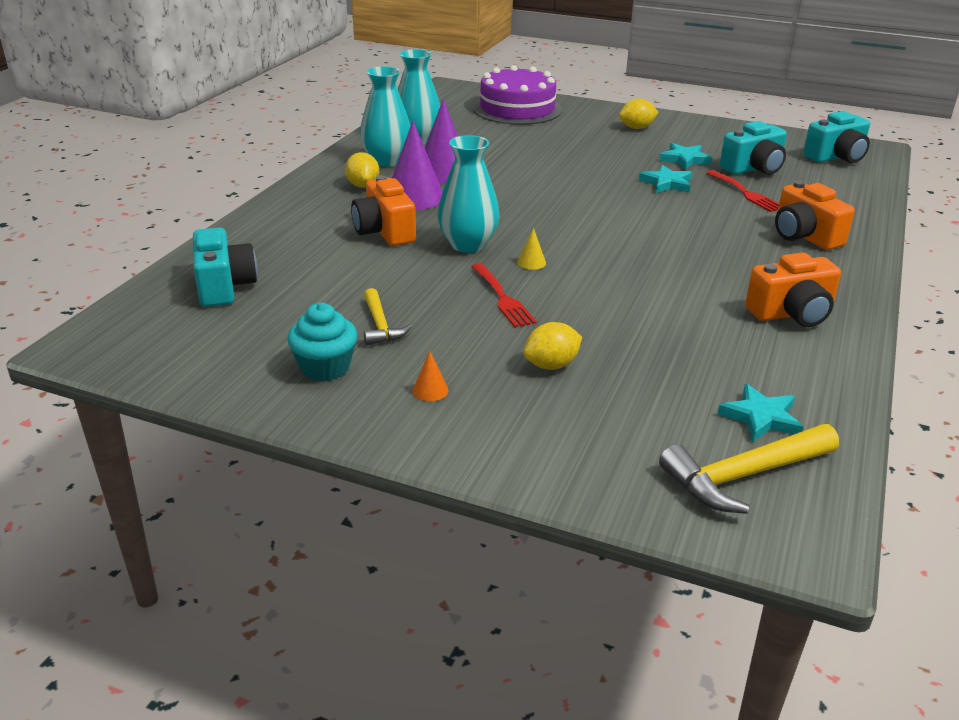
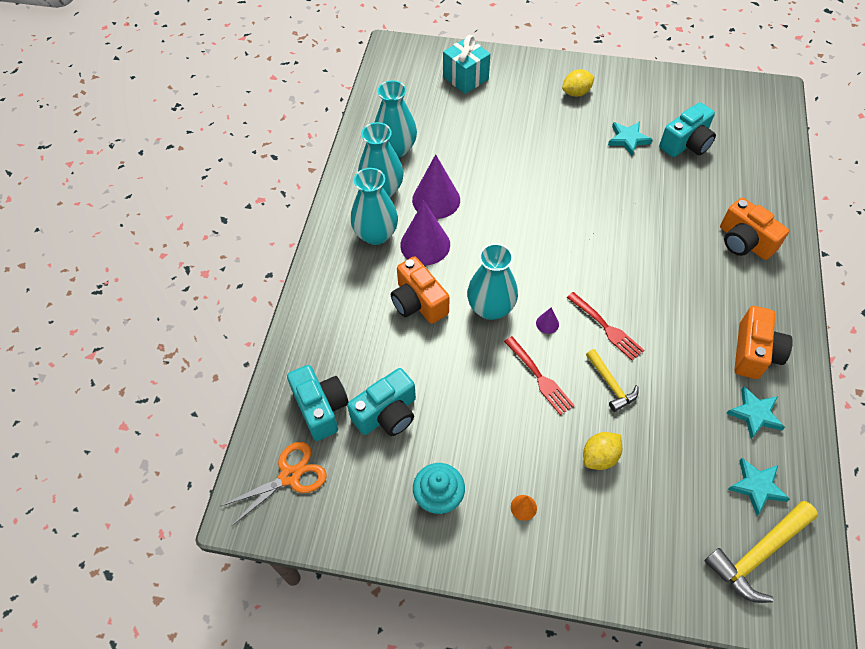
camera: 10 degrees left, 25 degrees up
(153, 328) = (290, 476): none -> orange scissors
(363, 185) = (376, 234): yellow lemon -> turquoise vase
(380, 326) = (460, 435): yellow hammer -> yellow hammer (611, 385)
(517, 109) = (465, 78): purple cake -> turquoise gift
(531, 262) = (547, 323): yellow cone -> purple cone
(667, 183) = (622, 181): turquoise star -> turquoise star (755, 414)
(745, 193) = (687, 184): red fork -> red fork (606, 328)
(792, 313) = (754, 352): orange camera -> orange camera turned 45 degrees counterclockwise
(836, 157) = (748, 112): turquoise camera -> turquoise camera (387, 414)

